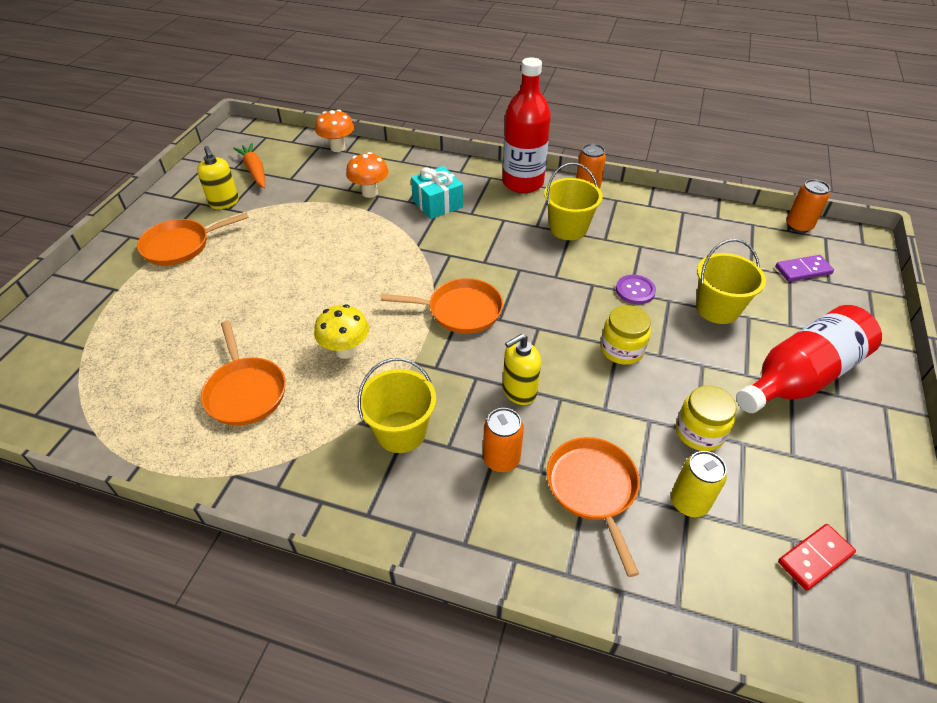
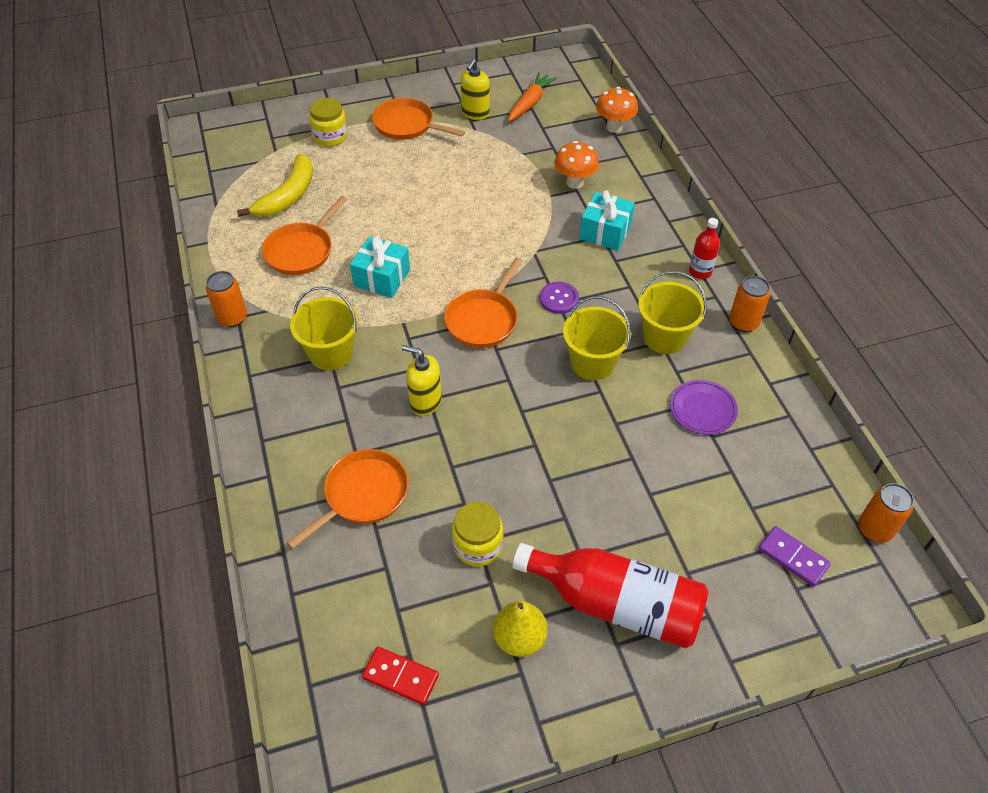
camera: 55 degrees right, 5 degrees up
(159, 367) = (288, 196): none -> yellow banana
(346, 351) = (382, 278): yellow mushroom -> turquoise gift
(460, 311) = (483, 319): orange pan -> orange pan turned 60 degrees clockwise
(501, 459) = (349, 424): orange can -> orange can (232, 318)
(523, 183) = (700, 272): red bottle -> red bottle, size x0.47
(621, 349) = (532, 449): yellow jar -> yellow jar (330, 136)
(635, 290) = (621, 426): purple button -> purple button (559, 299)
(649, 245) = (702, 409): none -> purple plate
(689, 502) = (395, 565): yellow can -> none
(717, 309) = (655, 501): yellow bucket -> yellow bucket (592, 363)
(808, 451) = (519, 638): none -> yellow pear

